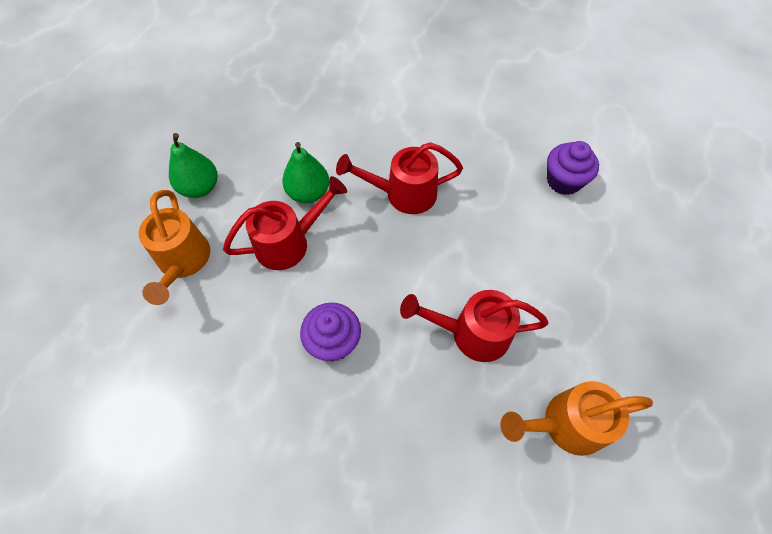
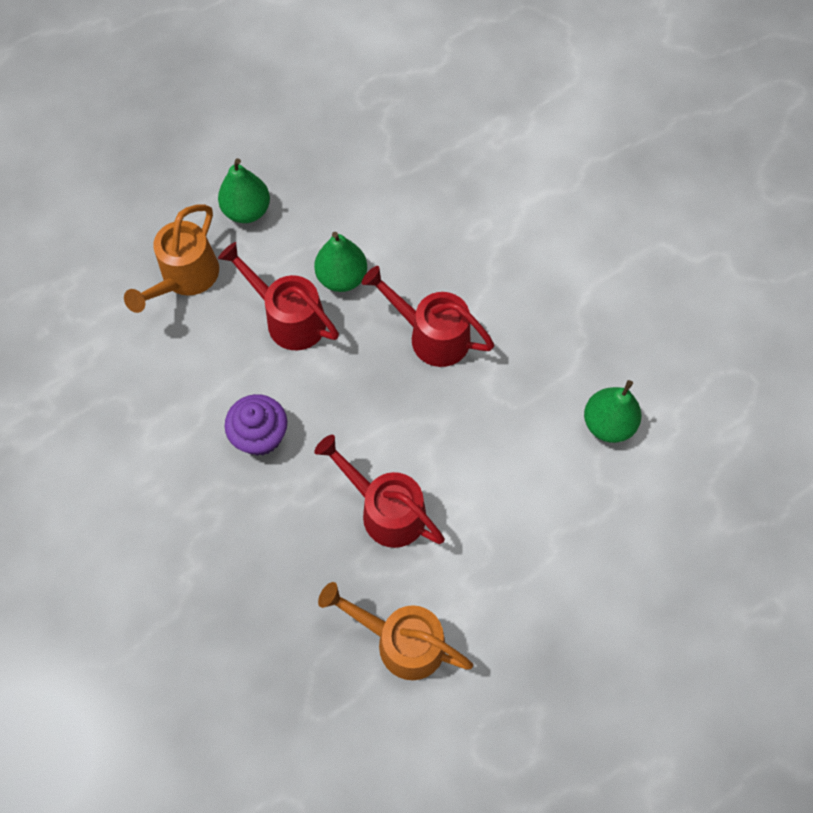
camera: 35 degrees right, 5 degrees up
(289, 243) = (288, 318): red watering can -> red watering can turned 150 degrees counterclockwise
(563, 181) = (608, 424): purple cupcake -> green pear

